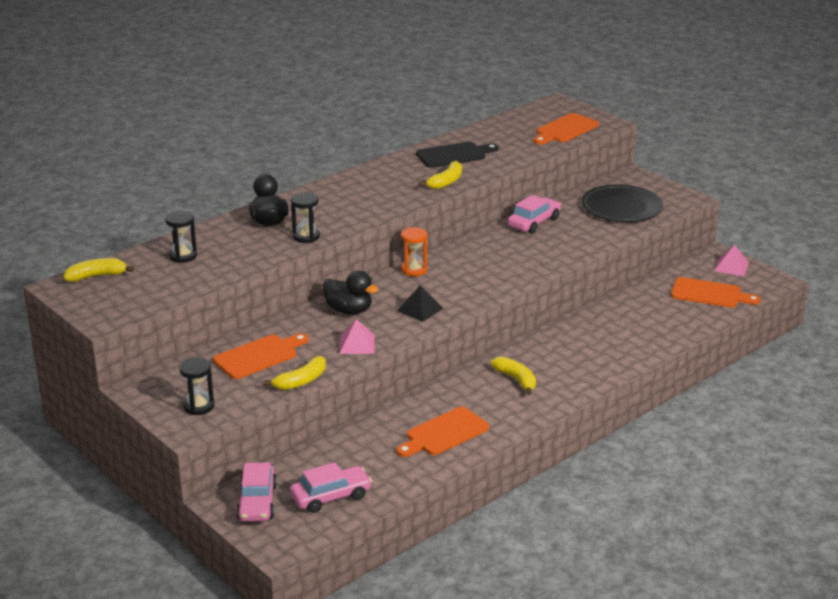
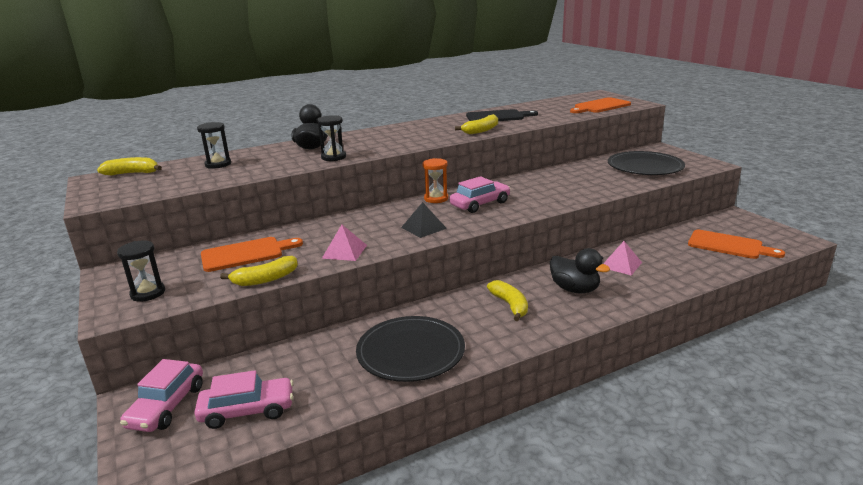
camera: 15 degrees right, 5 degrees down
(349, 310) = (357, 224): black duck -> black duck (574, 289)
(444, 433) = (410, 352): orange cutting board -> black plate
(534, 222) = (560, 173): pink car -> pink car (480, 204)
(731, 266) = (751, 225): pink pyramid -> pink pyramid (621, 264)

